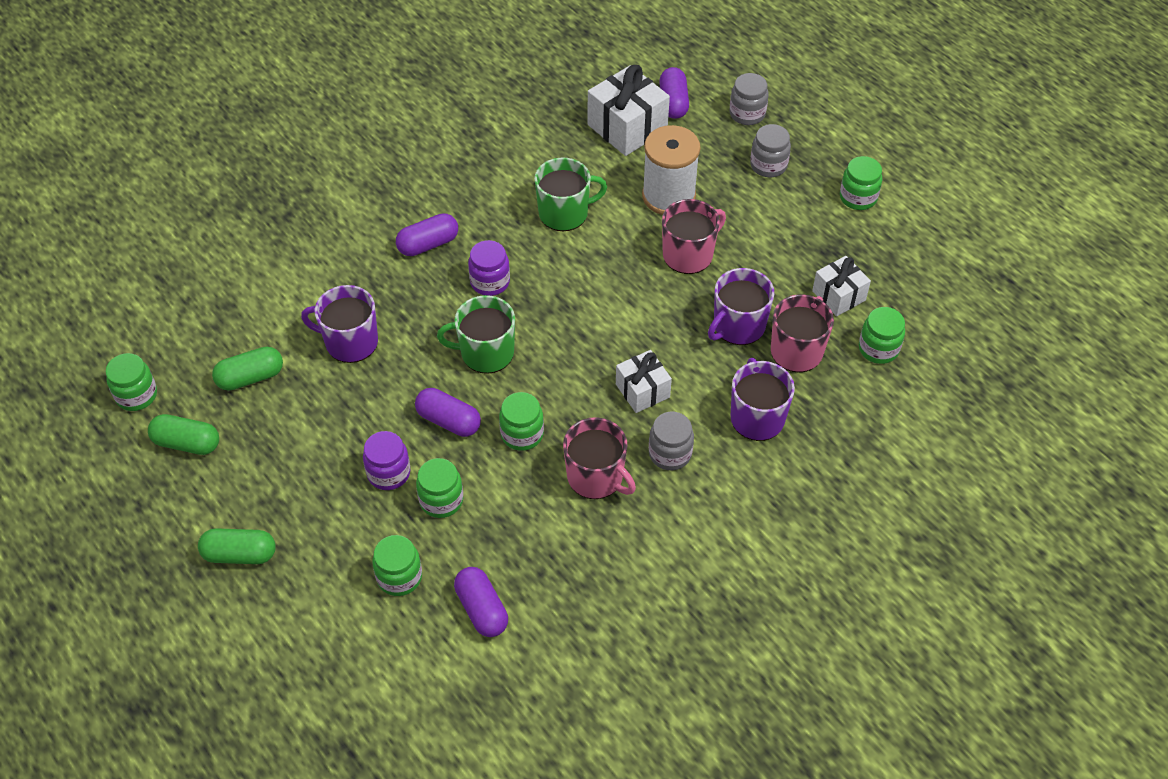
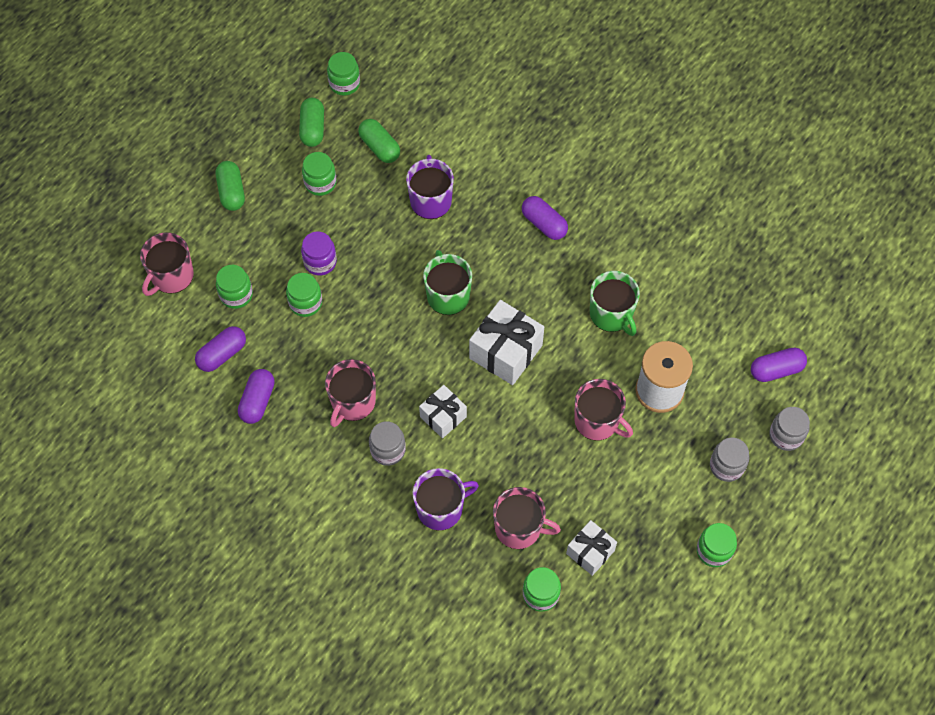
camera: 75 degrees right, 10 degrees up
(340, 651) = (171, 276): none -> pink mug
(448, 421) = (376, 287): purple capsule -> purple capsule (257, 401)
(490, 282) = (519, 279): purple jar -> none
(522, 434) = (378, 341): green jar -> green jar (320, 183)
(627, 127) = (730, 339): white gift -> white gift (505, 352)
(738, 326) = (531, 476): purple mug -> none

